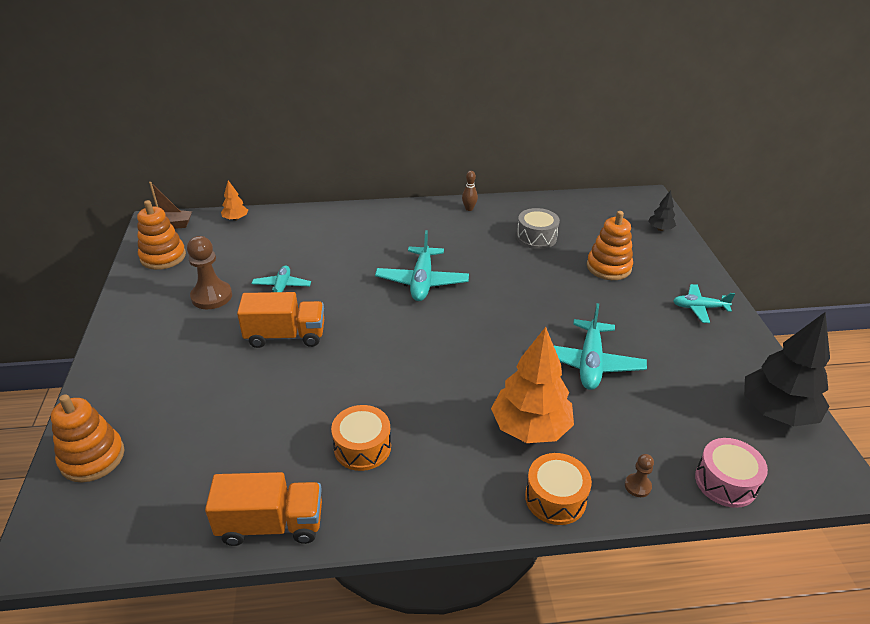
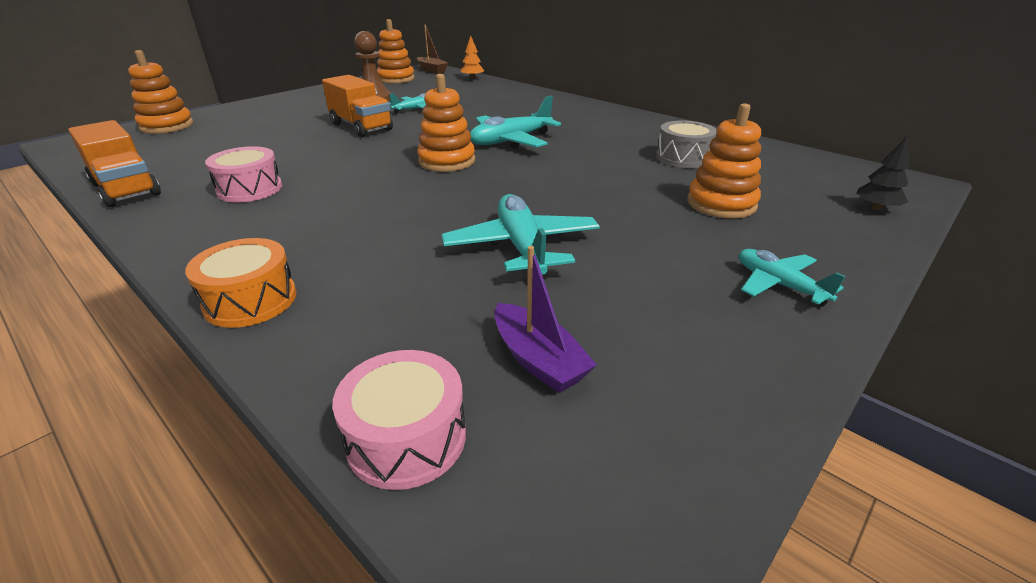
camera: 50 degrees right, 5 degrees down
(362, 447) = (250, 189): orange drum -> pink drum
(425, 328) = (447, 161): none -> orange stacking toy
(469, 209) = (656, 123): brown bowling pin -> none
(530, 428) = (360, 249): orange tree -> none
(590, 363) = (522, 247): turquoise plane -> turquoise plane turned 105 degrees clockwise
(637, 486) = (322, 352): brown pawn -> none
(700, 414) = (538, 360): none -> purple boat
(777, 412) = (663, 446): black tree -> none

